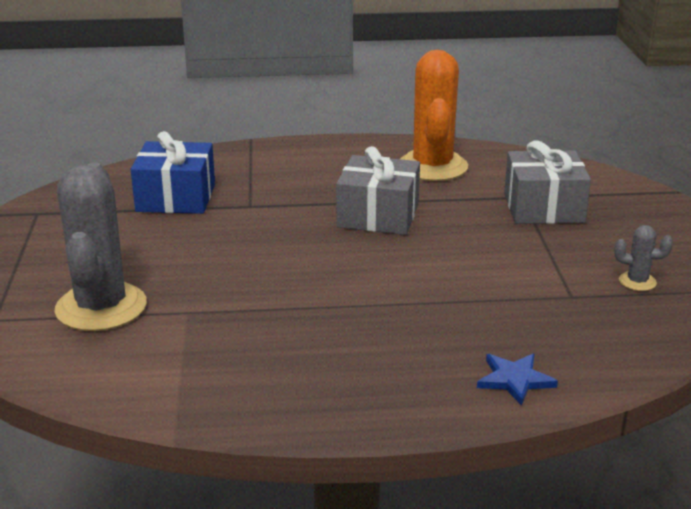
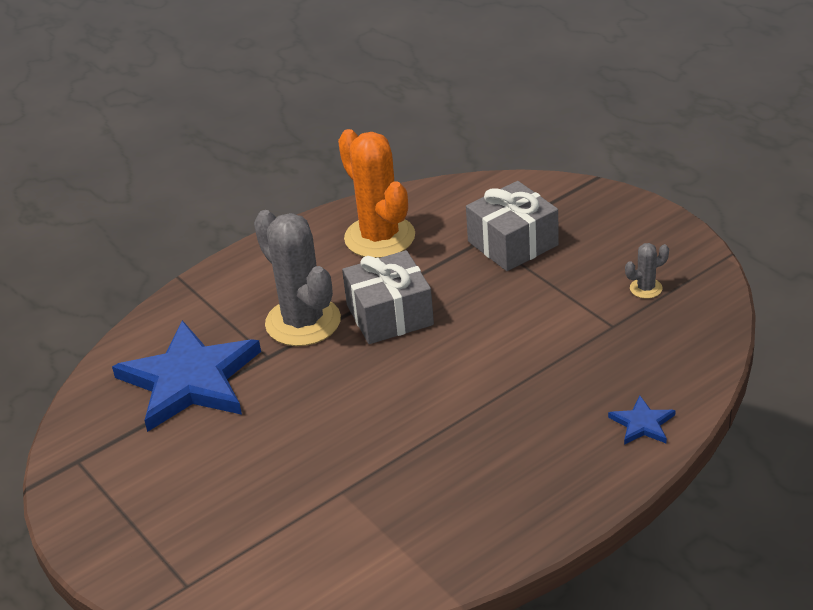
camera: 30 degrees left, 10 degrees up
(101, 307) = (265, 525): grey cactus -> grey cactus (303, 322)
(176, 198) = (190, 380): blue gift -> blue star

